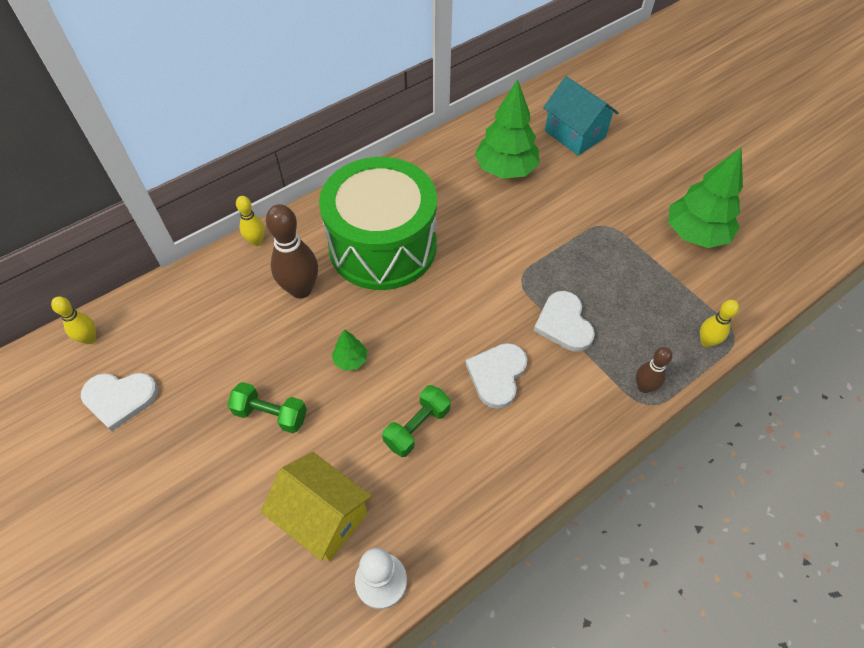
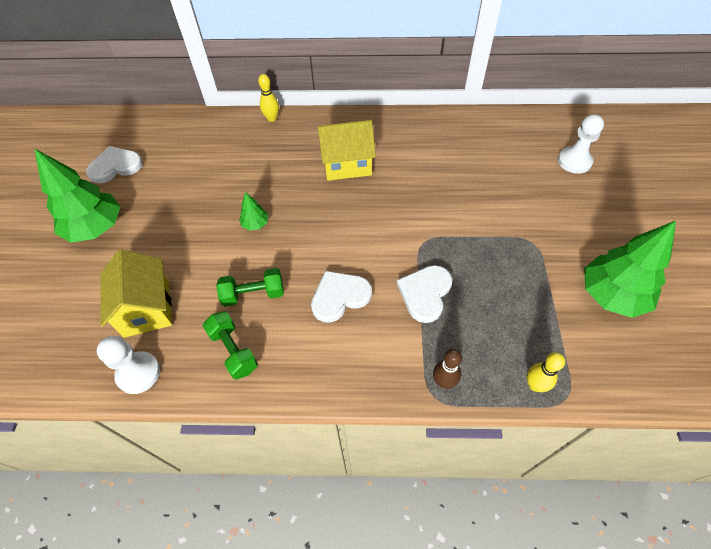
camera: 40 degrees right, 0 degrees up
(89, 339) = (133, 124): yellow bowling pin -> none
(120, 398) = (115, 166): white heart -> white heart turned 120 degrees clockwise
(271, 414) = (179, 227): green dumbbell -> green dumbbell (233, 350)
(301, 289) = (269, 162): brown bowling pin -> none
(383, 246) = (347, 164): green drum -> yellow house
(505, 169) = (488, 159): green tree -> green tree (96, 228)
(574, 134) = (574, 161): turquoise house -> white pawn

